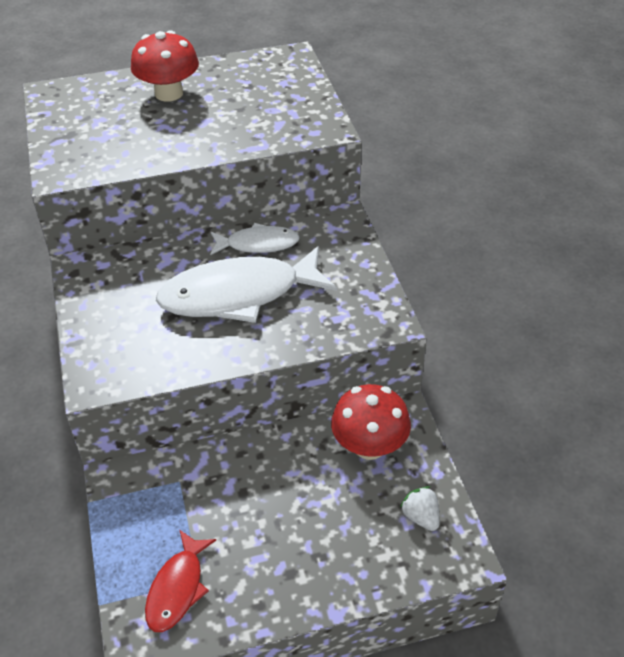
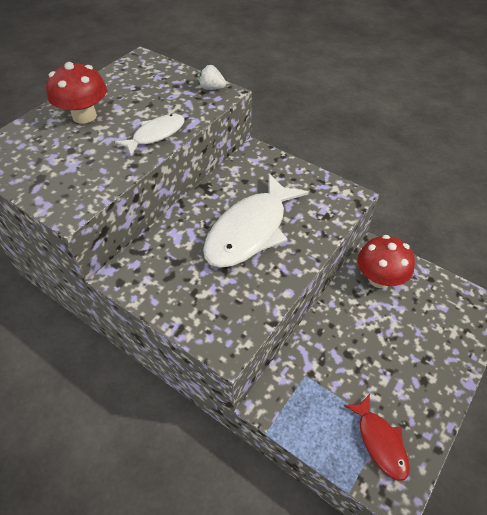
camera: 40 degrees left, 5 degrees up
(258, 244) = (224, 193): white fish -> white fish (156, 135)
(421, 517) = (445, 299): white strawberry -> white strawberry (212, 88)

